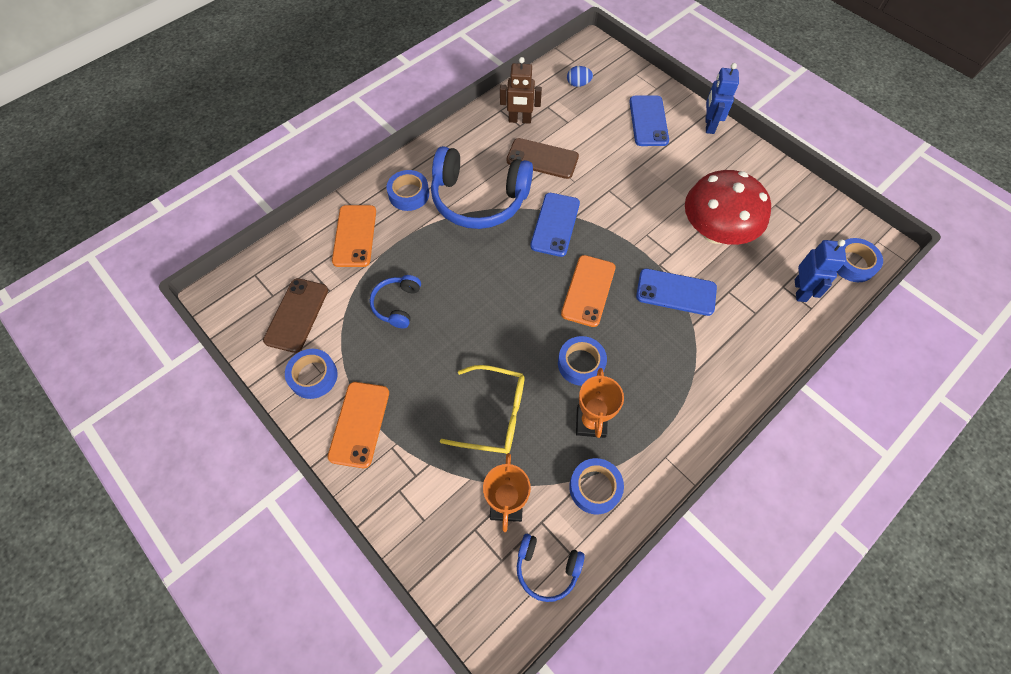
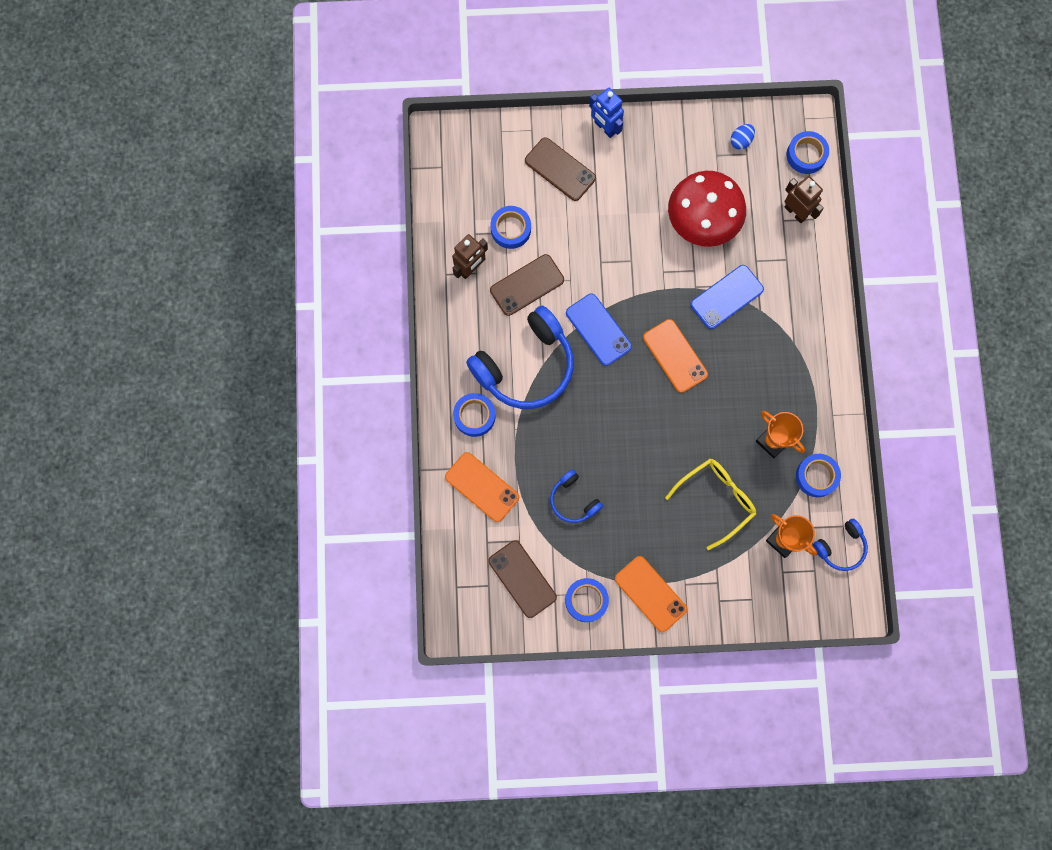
camera: 50 degrees left, 15 degrees up
(578, 84) = (472, 187): blue egg -> blue egg (741, 141)
(581, 363) = (726, 411): blue tape -> blue tape (510, 229)
(648, 121) = (560, 169): blue phone -> brown phone
(800, 290) = (795, 212): blue robot -> brown robot

